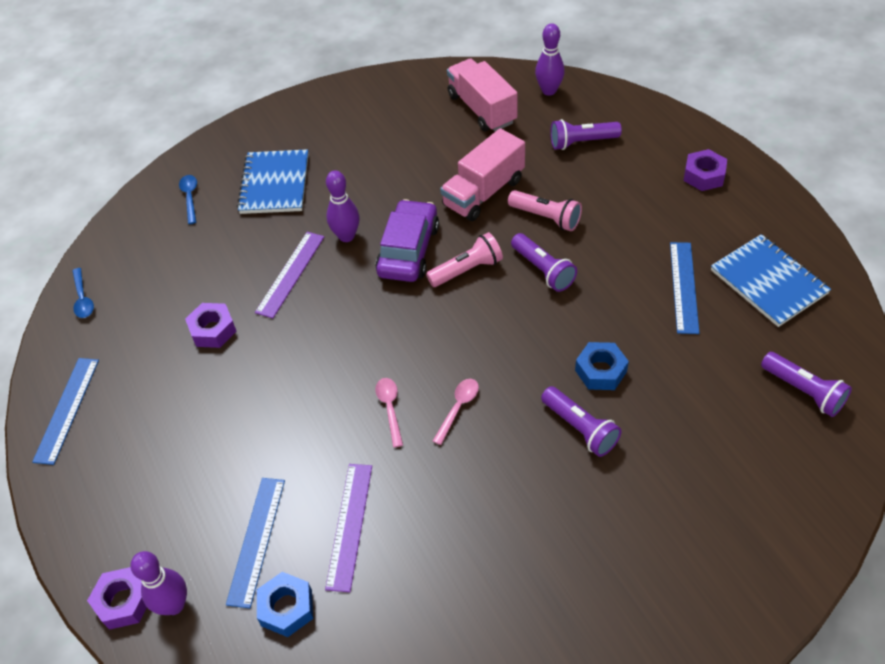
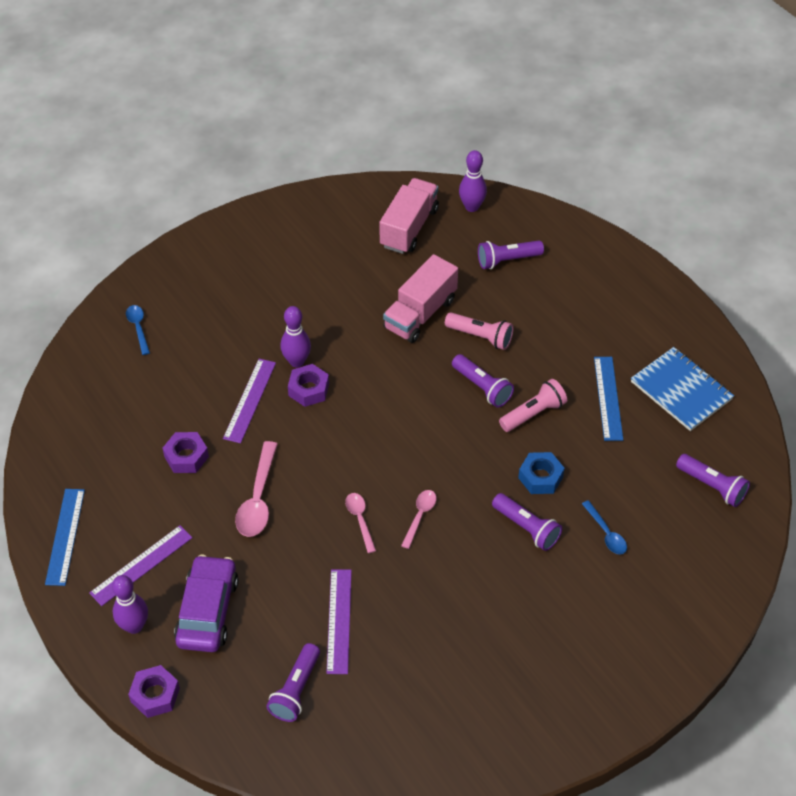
camera: 10 degrees left, 0 degrees up
(83, 298) = (55, 432): blue spoon -> blue spoon (606, 533)
(141, 446) = (141, 565): none -> purple ruler
(174, 605) = (199, 694): purple bowling pin -> purple bowling pin (134, 626)
(256, 540) = (260, 638): blue ruler -> none
(274, 184) = (219, 311): blue notebook -> none
(281, 379) = (258, 499): none -> pink spoon
(286, 608) = (296, 690): blue nut -> purple flashlight
(408, 250) = (357, 373): purple car -> purple car (207, 611)
(467, 270) = (413, 390): pink flashlight -> pink flashlight (533, 413)
(482, 109) = (409, 228): pink truck -> pink truck turned 60 degrees clockwise
(703, 175) = (621, 291): purple nut -> purple nut (308, 389)

